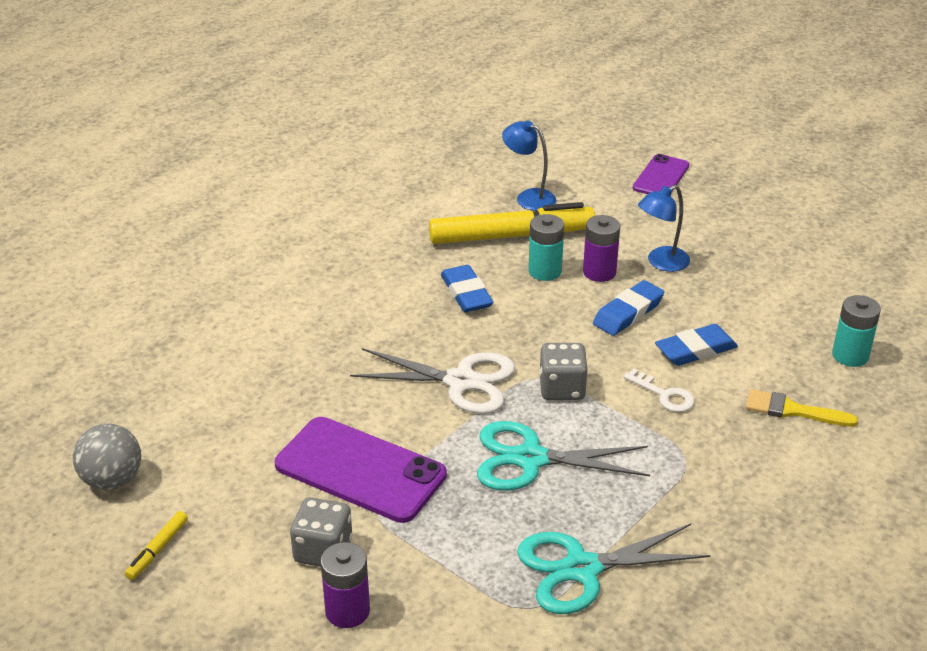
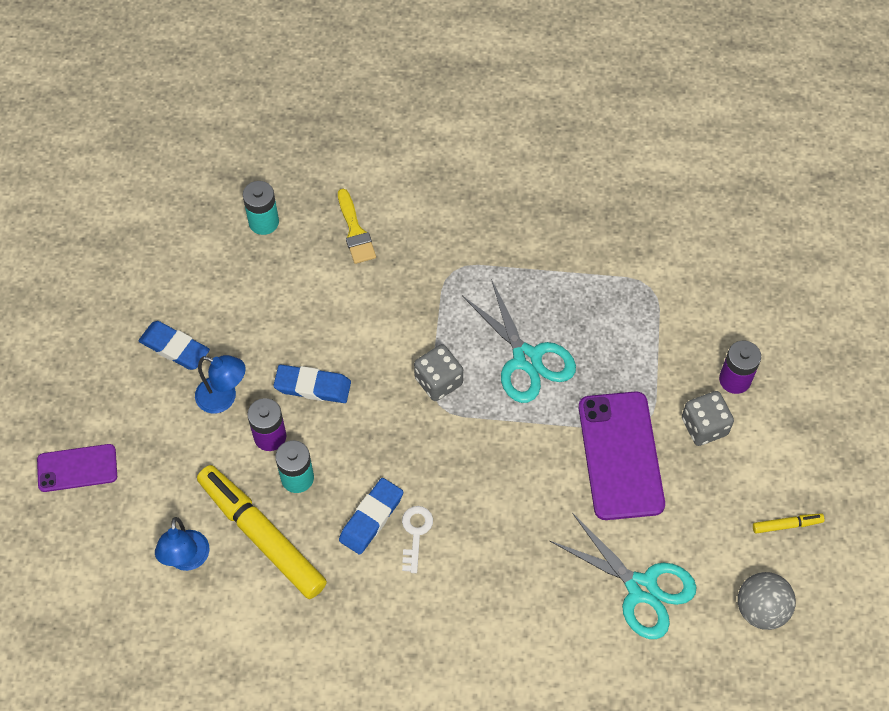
camera: 125 degrees left, 25 degrees up
(461, 382) = (482, 452): white scissors -> none
(581, 569) = (598, 277): turquoise scissors -> turquoise scissors (641, 588)
(664, 395) = (396, 314): white key -> white key (415, 533)
(695, 350) = (328, 319): blue eraser -> blue eraser (174, 348)

